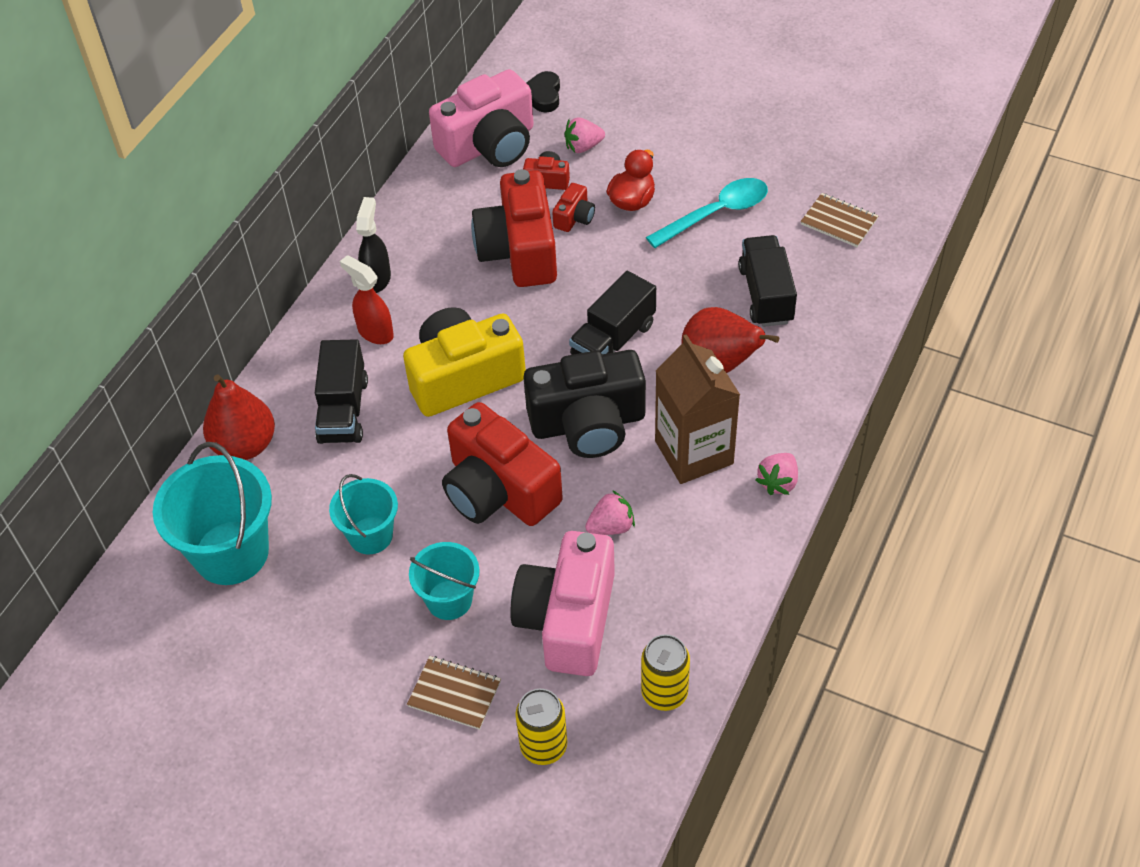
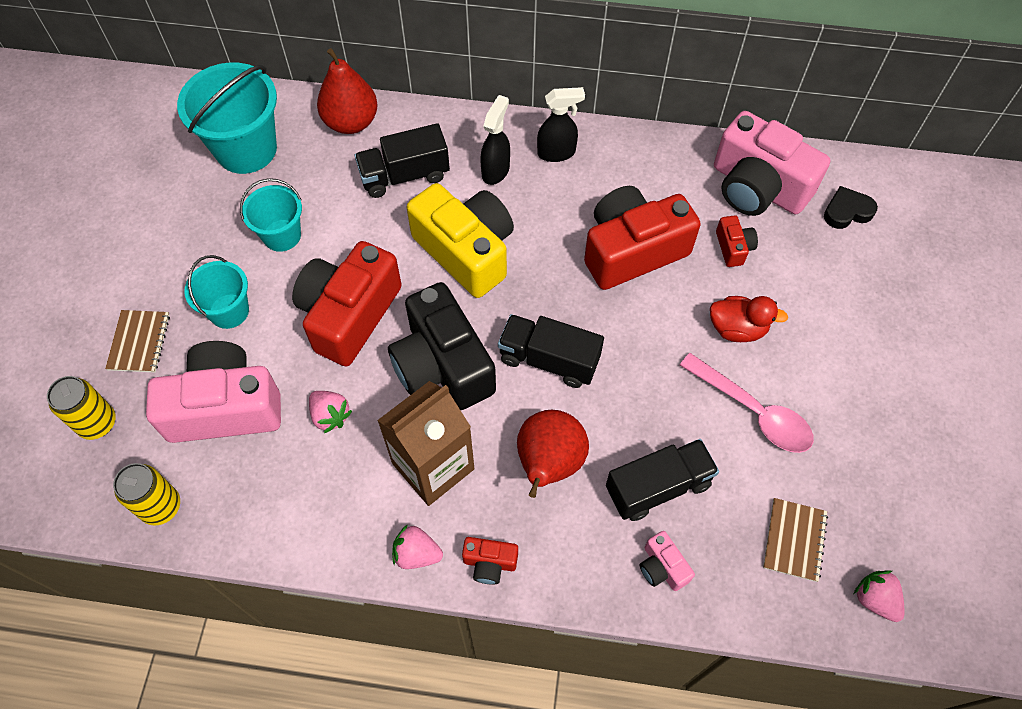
camera: 70 degrees right, 10 degrees up
(375, 332) = (496, 170): red spray bottle -> black spray bottle
(574, 217) = (693, 284): red camera -> red camera (489, 563)
(583, 147) = (792, 266): pink strawberry -> pink strawberry (875, 599)
(716, 214) = (753, 411): turquoise spoon -> pink spoon
(839, 311) = (662, 567): none -> pink camera

